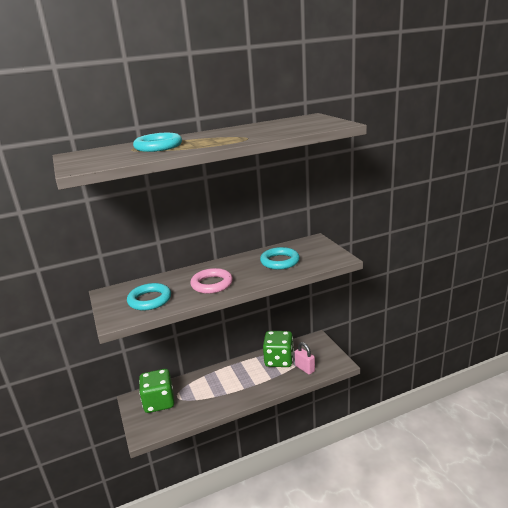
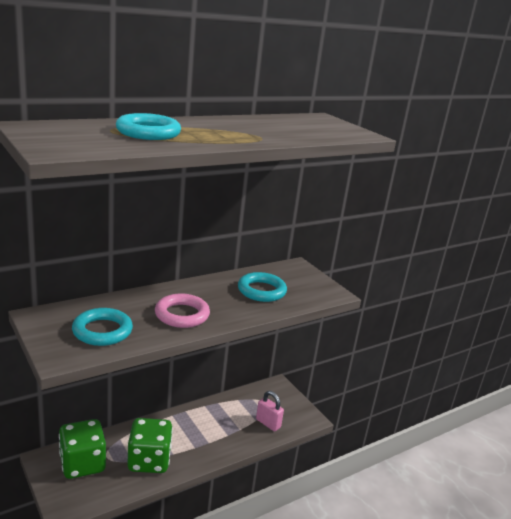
camera: 15 degrees left, 0 degrees up
(279, 360) = (234, 411): green dice -> green dice (149, 460)

